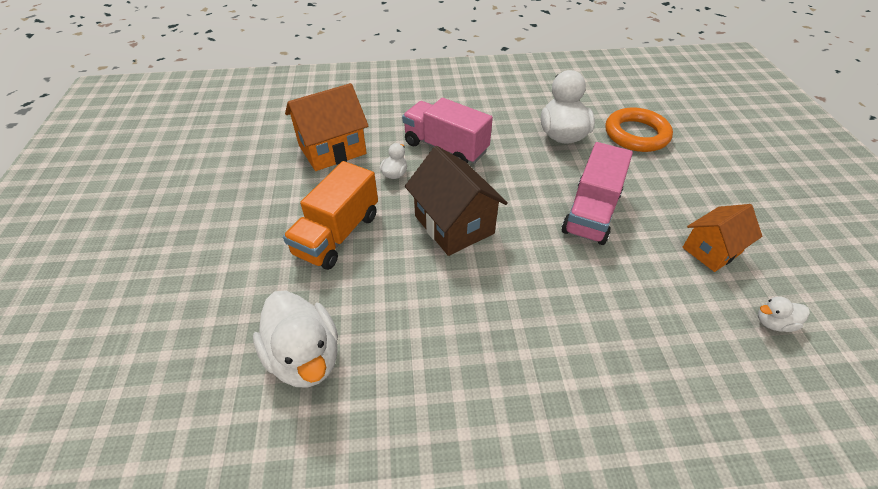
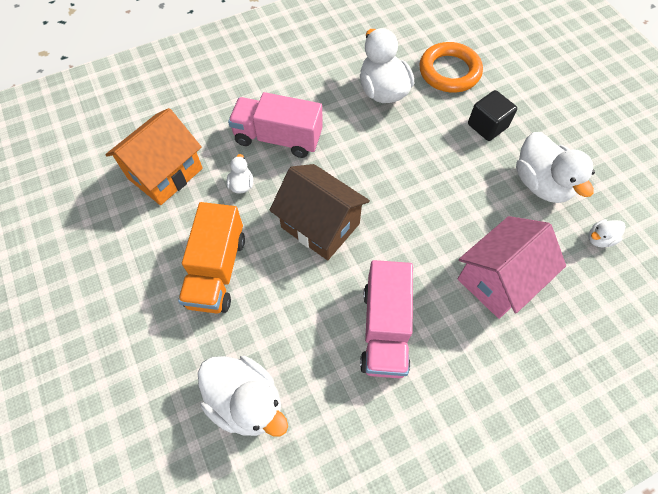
camera: 20 degrees left, 15 degrees up
(591, 213) = (435, 174): pink truck -> pink truck (384, 329)
(632, 327) = (498, 279): none -> pink house
(663, 186) = (487, 126): none -> black cube
(711, 250) = (541, 183): orange house -> white duck

